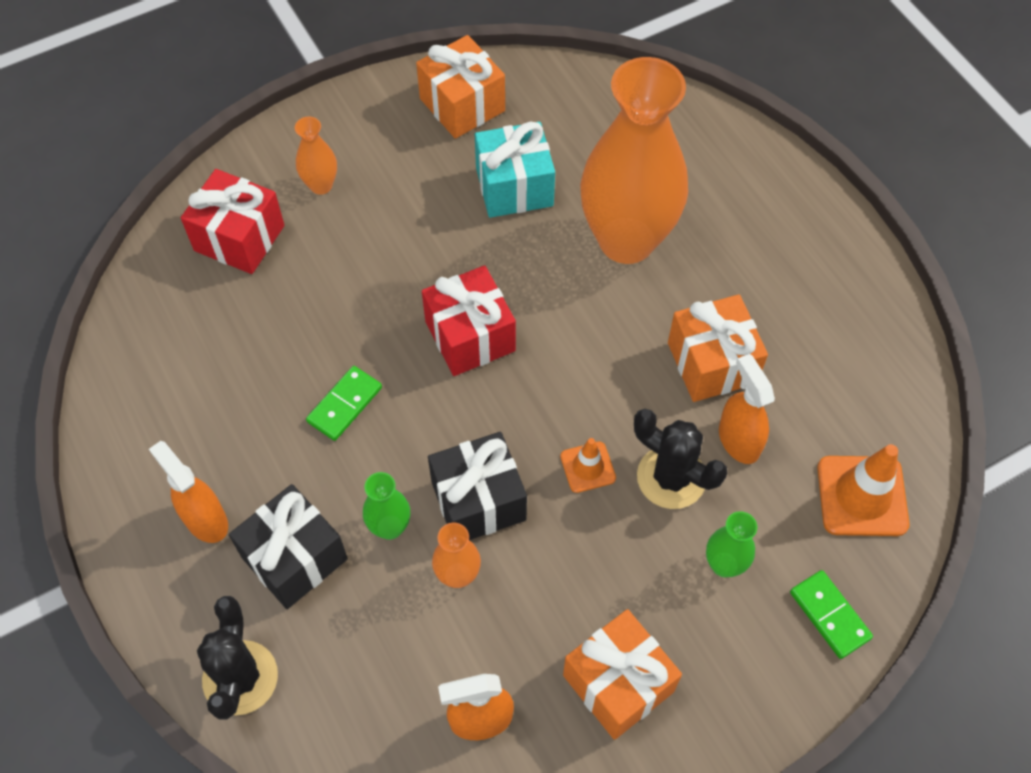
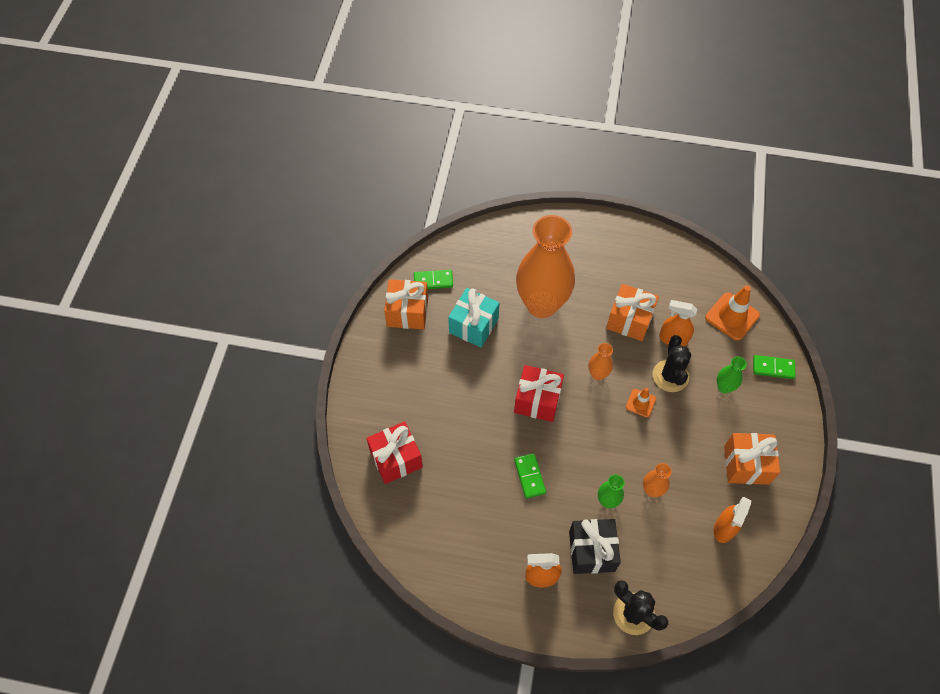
camera: 50 degrees left, 0 degrees up
(321, 185) = (398, 403): orange vase -> orange vase (598, 374)
(478, 500) = (622, 456): black gift -> none
(537, 99) = (433, 281): none -> green domino
(671, 477) = (670, 376): black cactus -> black cactus turned 75 degrees counterclockwise

